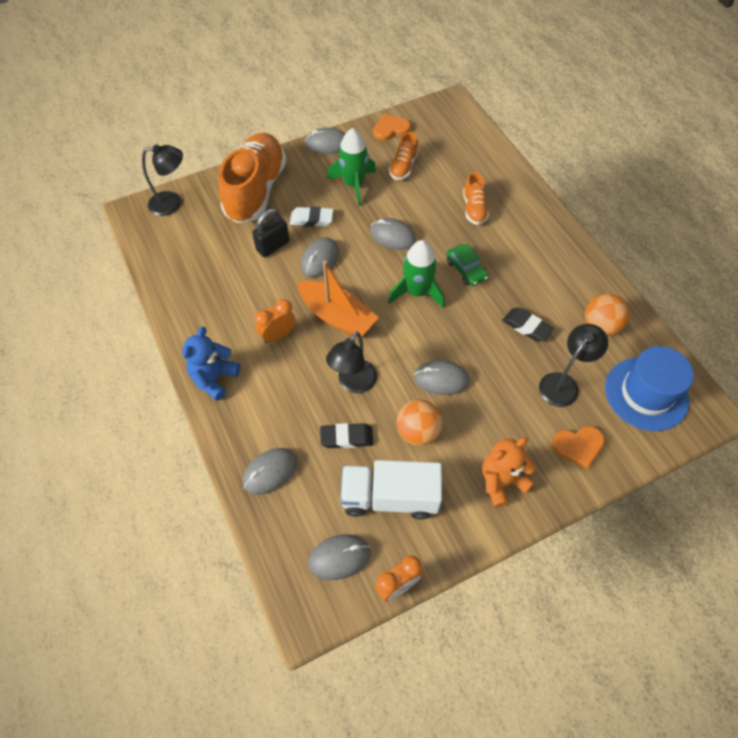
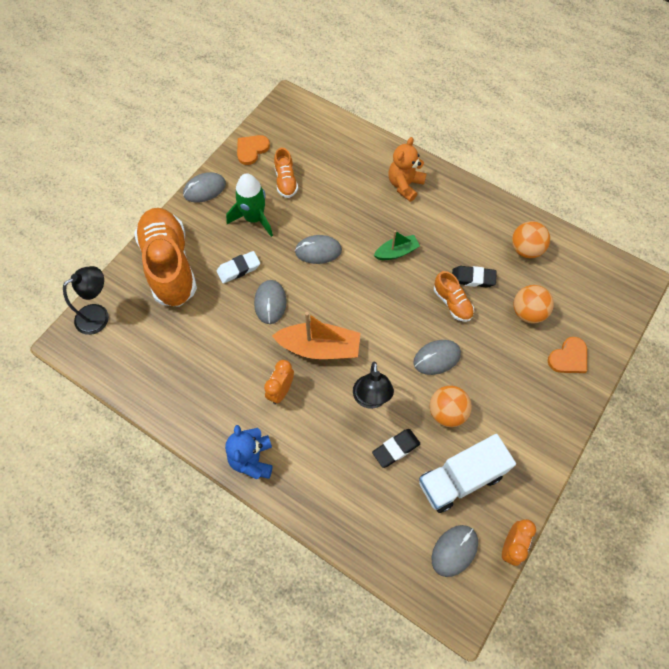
camera: 30 degrees left, 5 degrees up
(270, 472) = (354, 513): grey mouse -> none
(273, 246) = (221, 311): black padlock -> none
(417, 292) = (370, 292): green rocket -> none
(466, 270) = (396, 252): green car -> green boat
(474, 209) = (369, 193): orange shoe -> orange shoe (452, 303)
(502, 481) = (533, 417): orange teddy bear -> orange teddy bear (405, 185)
(563, 384) = (528, 312): black lamp -> orange ball
(646, 394) = (590, 289): blue hat -> none

